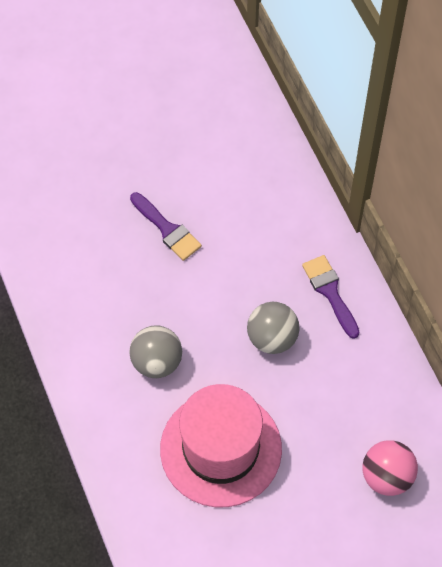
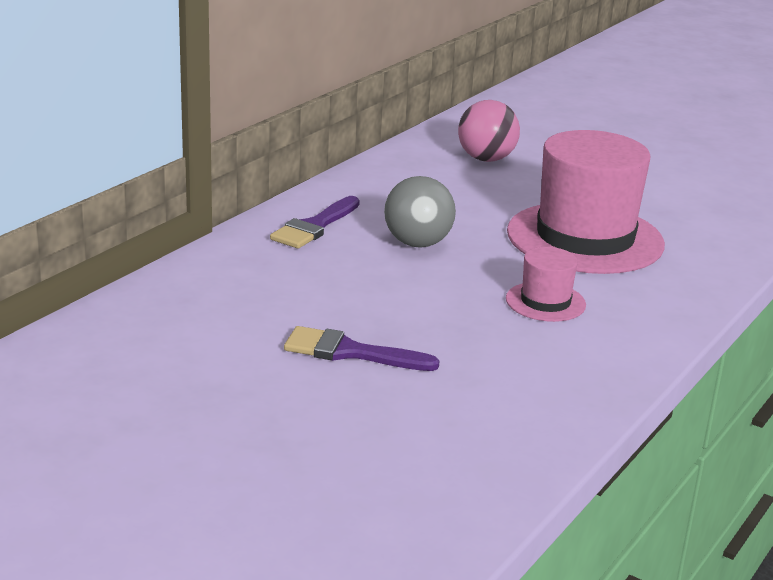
camera: 125 degrees left, 35 degrees down
(157, 362) = (545, 302): grey ball -> pink hat
(167, 229) = (350, 352): purple brush -> purple brush turned 90 degrees counterclockwise

